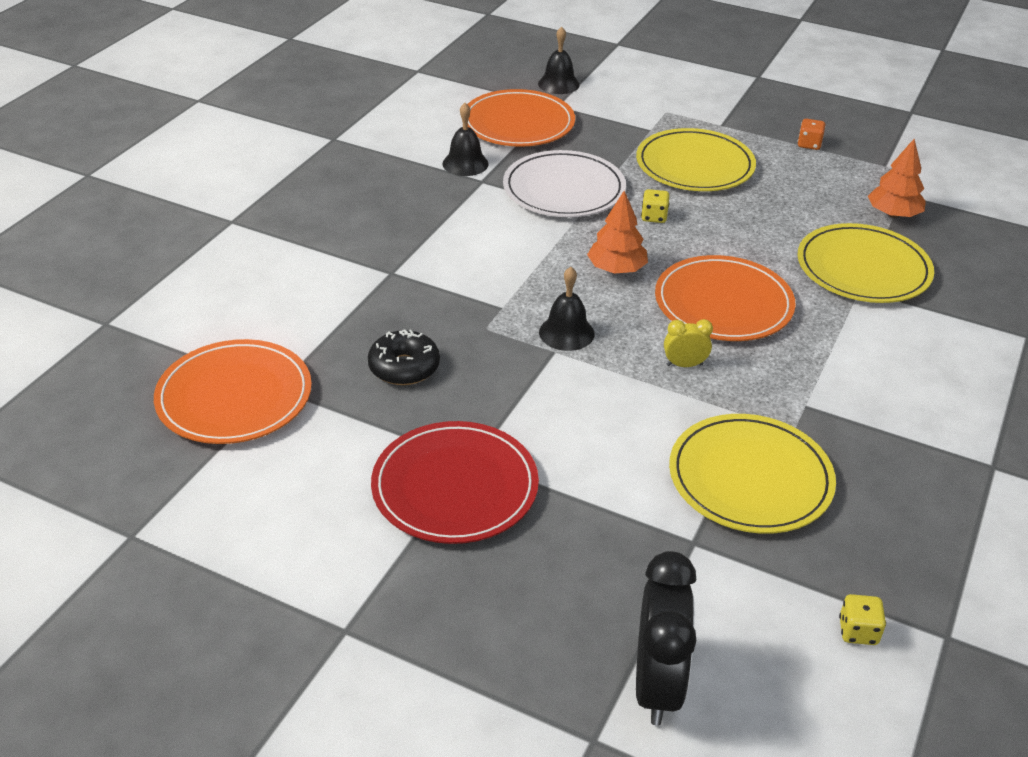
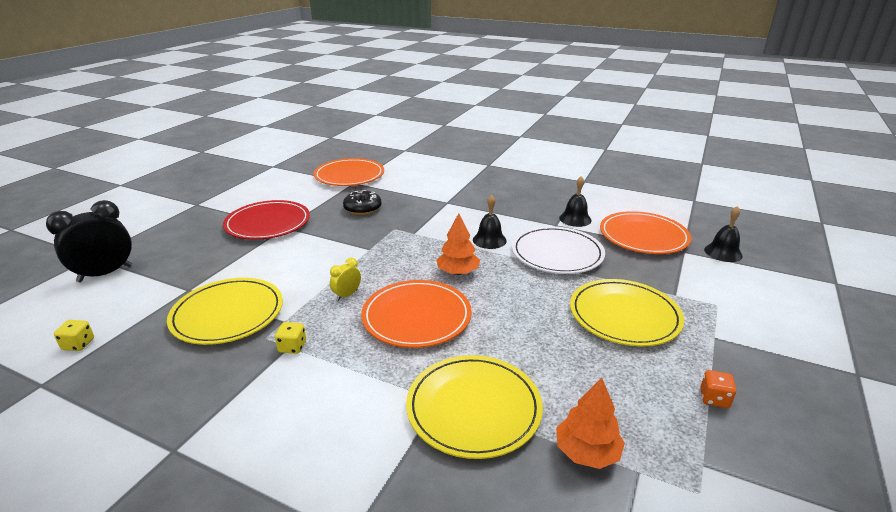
camera: 90 degrees right, 10 degrees down
(566, 333) = (387, 253): black bell -> black bell (489, 240)
(654, 217) = (531, 290): yellow dice -> yellow dice (292, 347)
(657, 684) = (105, 274): black clock -> black clock turned 135 degrees clockwise
(684, 365) = (347, 295): yellow clock -> yellow clock turned 135 degrees counterclockwise

